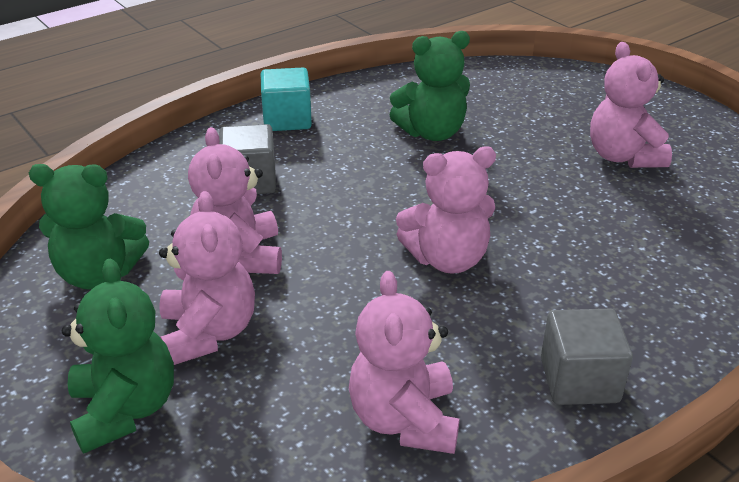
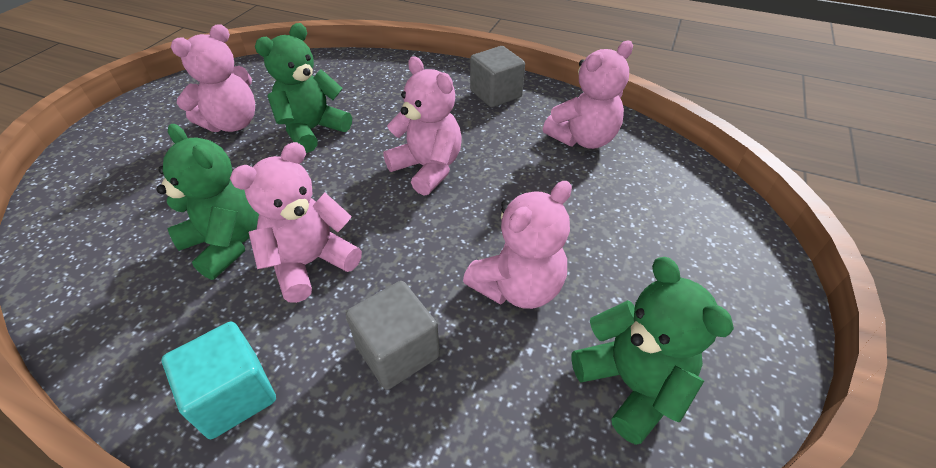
camera: 120 degrees left, 10 degrees up
(125, 409) = (712, 257): green teddy bear -> green teddy bear (312, 130)
(208, 333) = (612, 255): pink teddy bear -> pink teddy bear (310, 263)

